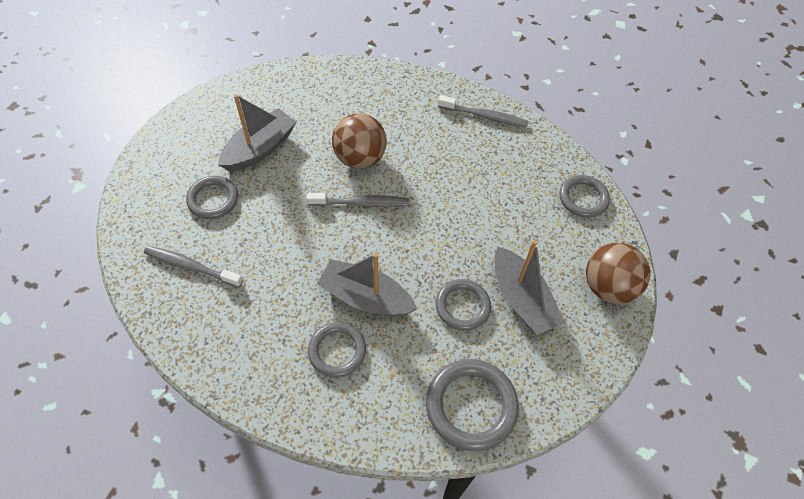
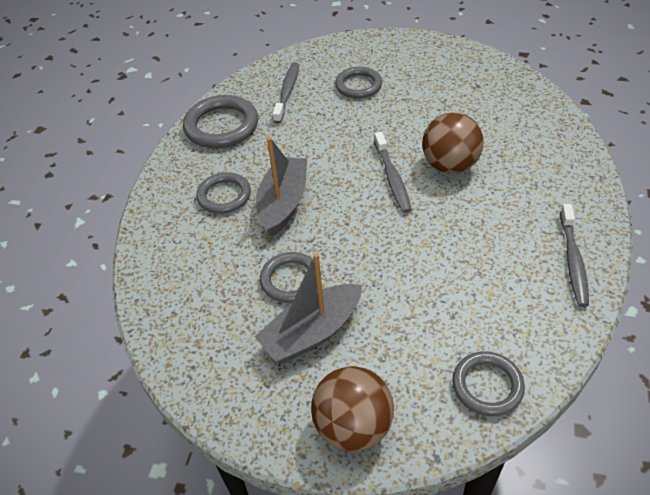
camera: 85 degrees right, 10 degrees down
(260, 149) = (427, 97): grey boat -> none
(471, 406) = (179, 303): grey ring -> grey ring (221, 126)

